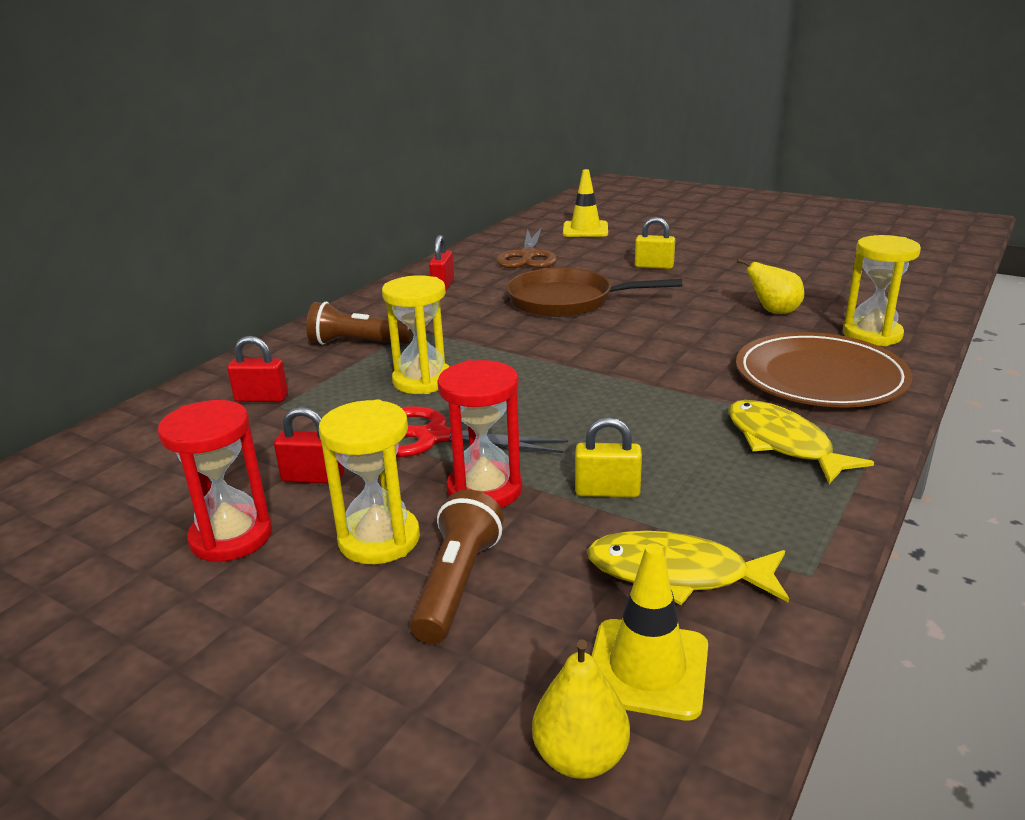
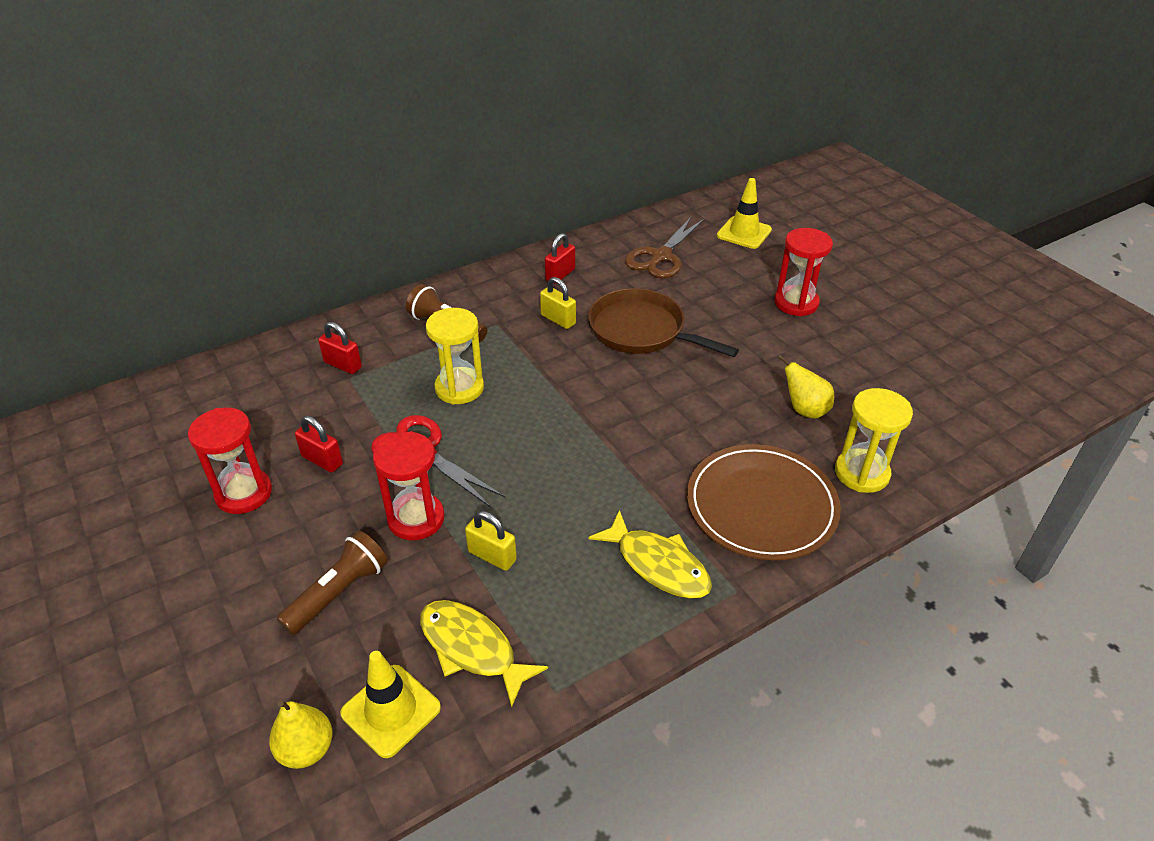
camera: 25 degrees right, 15 degrees up
(379, 539) = (322, 534): yellow hourglass -> none
(654, 266) = (757, 309): yellow padlock -> yellow padlock (558, 319)
(682, 256) = (796, 303): none -> red hourglass
(783, 443) = (657, 564): yellow fish -> yellow fish turned 135 degrees clockwise

